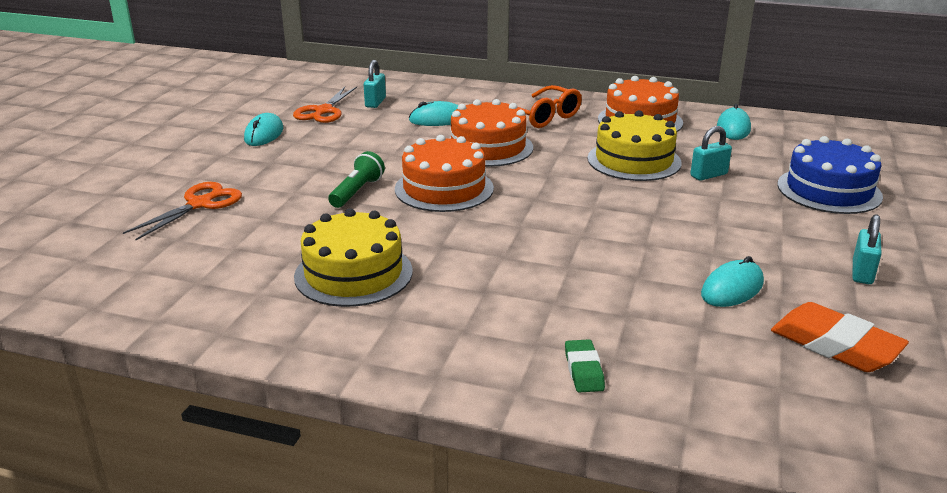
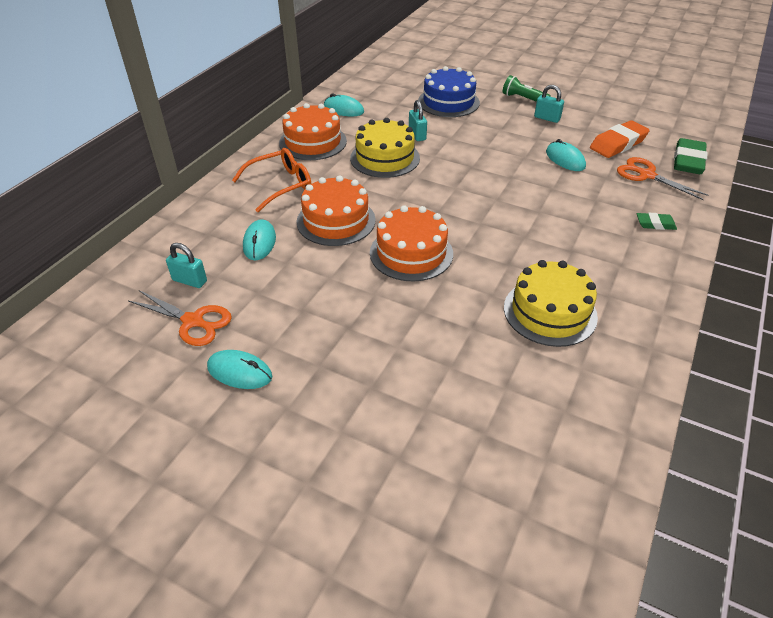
camera: 80 degrees left, 15 degrees up
(200, 204) = (410, 419): orange scissors -> orange scissors (646, 175)
(357, 192) = (406, 304): green flashlight -> green flashlight (523, 99)
(838, 431) = (688, 161): none -> green eraser

